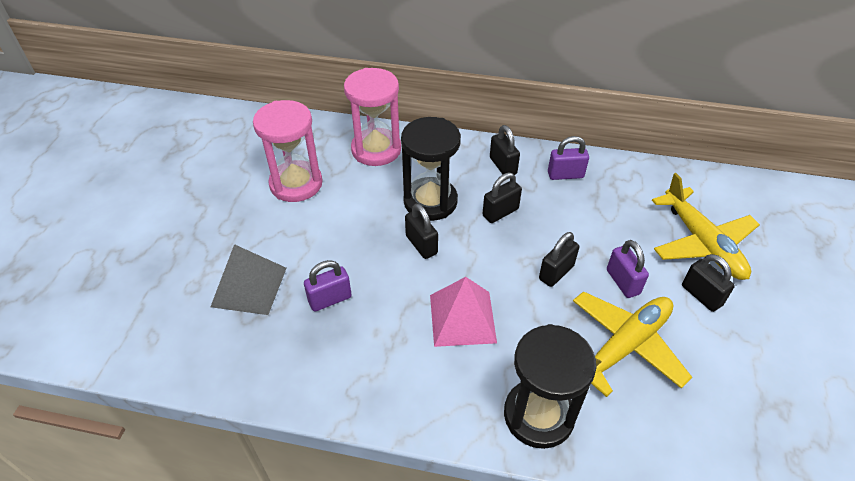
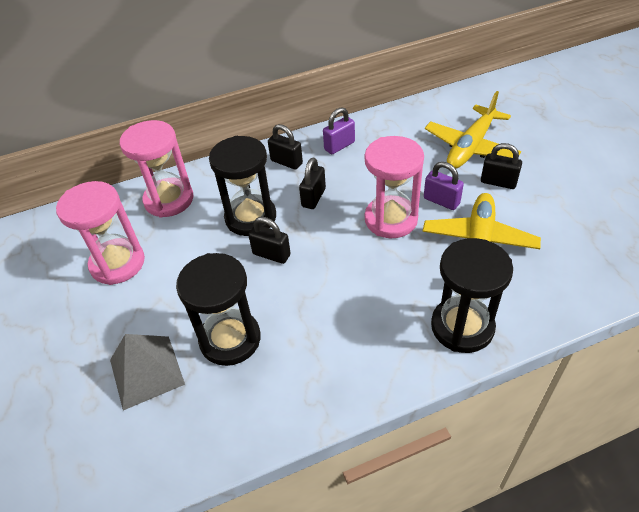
camera: 30 degrees left, 0 degrees up
(330, 299) = (230, 339): purple padlock -> black hourglass
(462, 318) = (350, 291): pink pyramid -> none
(556, 272) = (391, 219): black padlock -> pink hourglass
(702, 243) = (470, 147): yellow plane -> yellow plane turned 90 degrees clockwise

